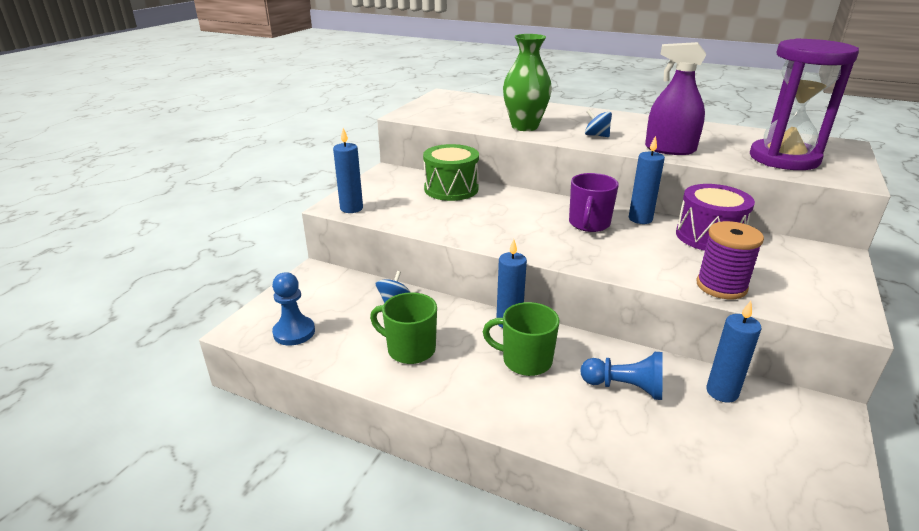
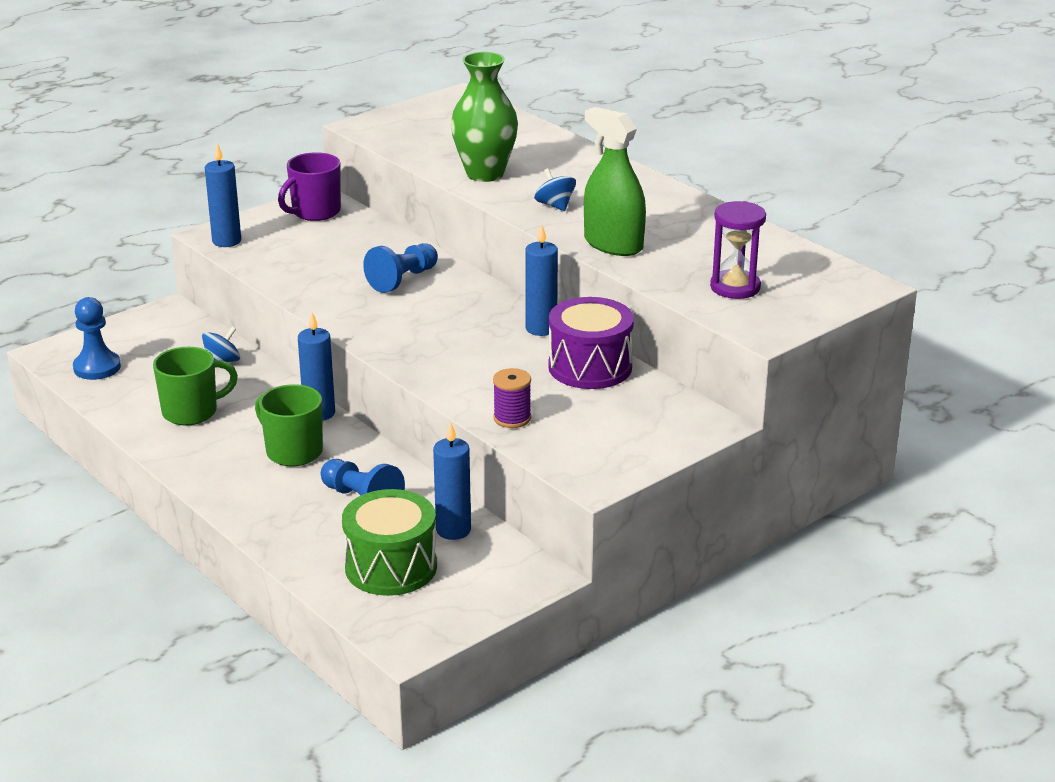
camera: 25 degrees right, 0 degrees up
(410, 349) = (192, 412): green mug -> green mug turned 105 degrees clockwise
(451, 189) = (367, 240): green drum -> green drum (391, 567)
(508, 208) = (402, 280): none -> blue pawn
(589, 224) = (470, 320): purple mug -> purple mug (315, 212)
(670, 149) = (613, 244): purple spray bottle -> green spray bottle
(721, 286) = (512, 418): purple spool -> purple spool, size x0.65
(784, 159) = (735, 287): purple hourglass -> purple hourglass, size x0.56

